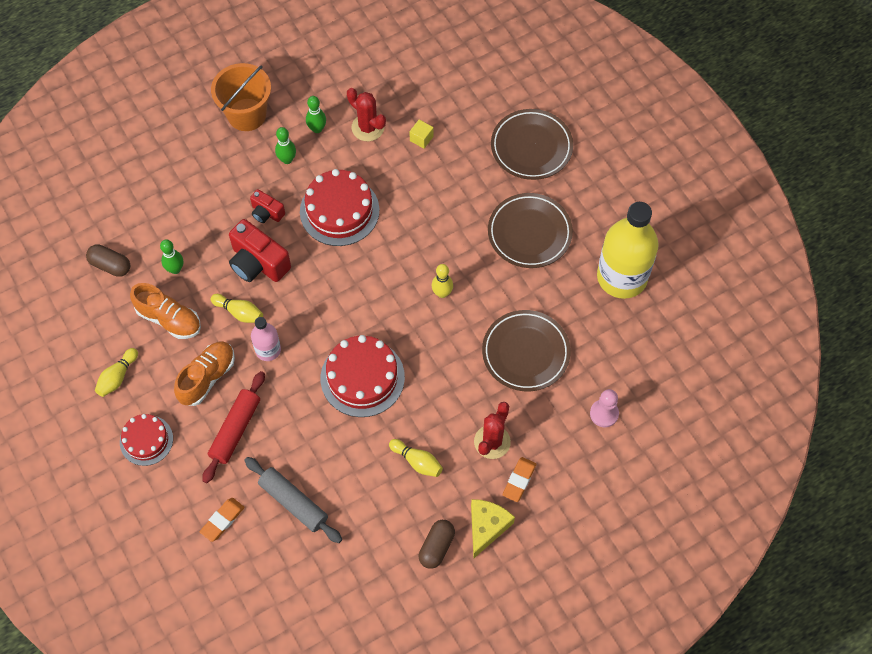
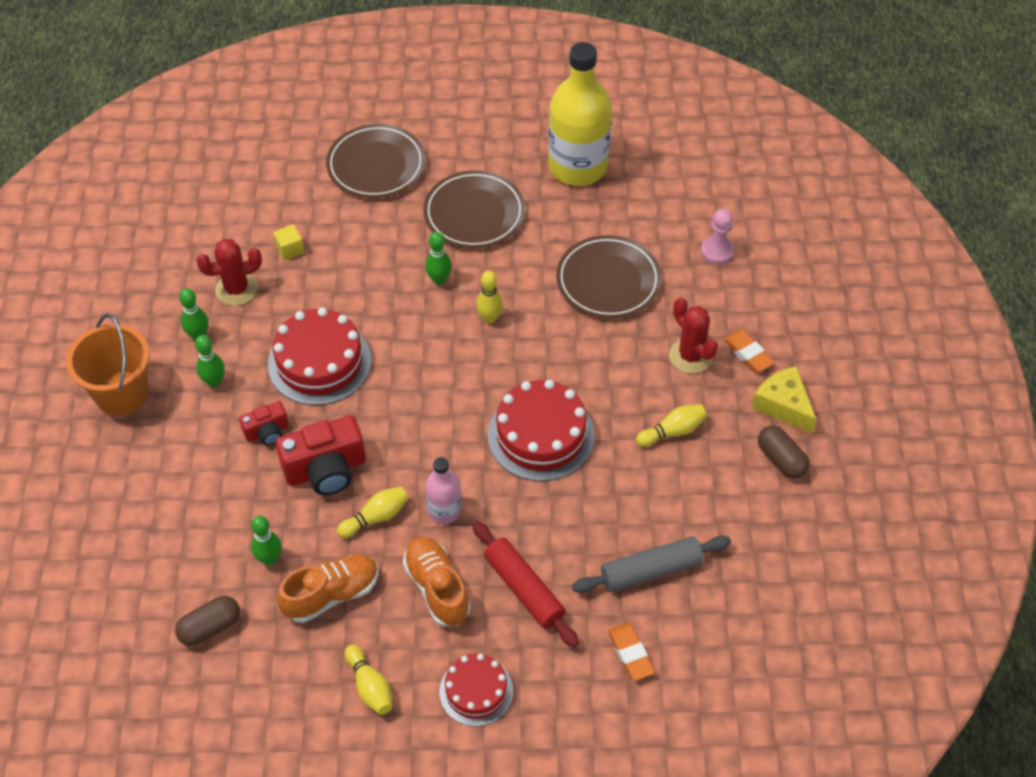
camera: 60 degrees left, 10 degrees down
(455, 243) = (439, 279): none -> green bowling pin

